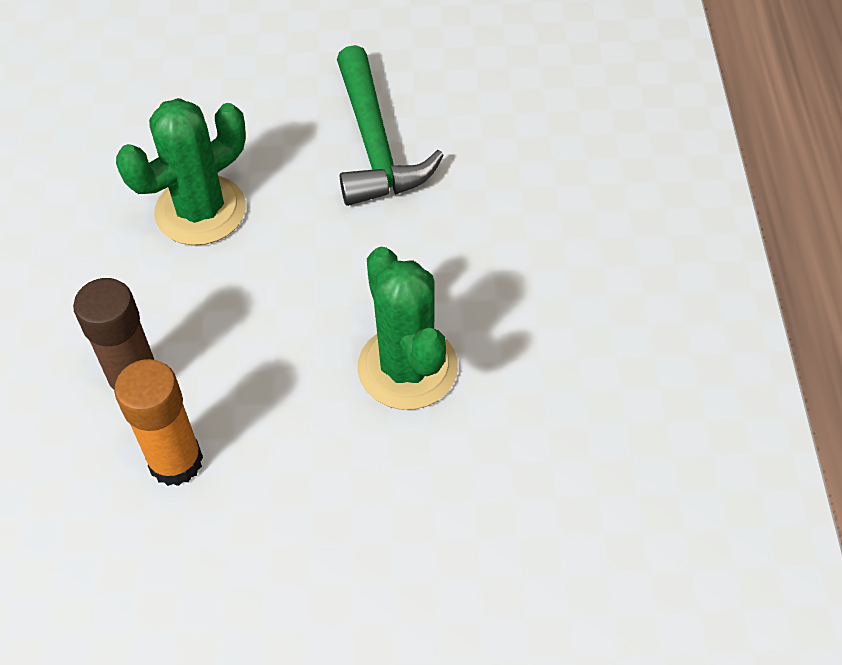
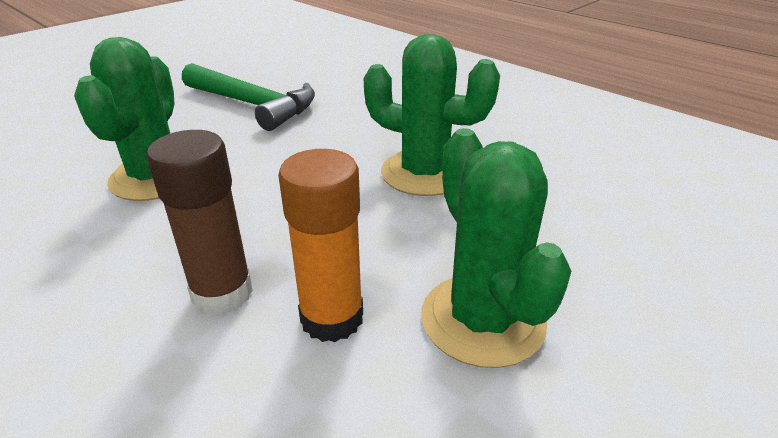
camera: 45 degrees left, 20 degrees down
(260, 545) = (482, 320): none -> green cactus

